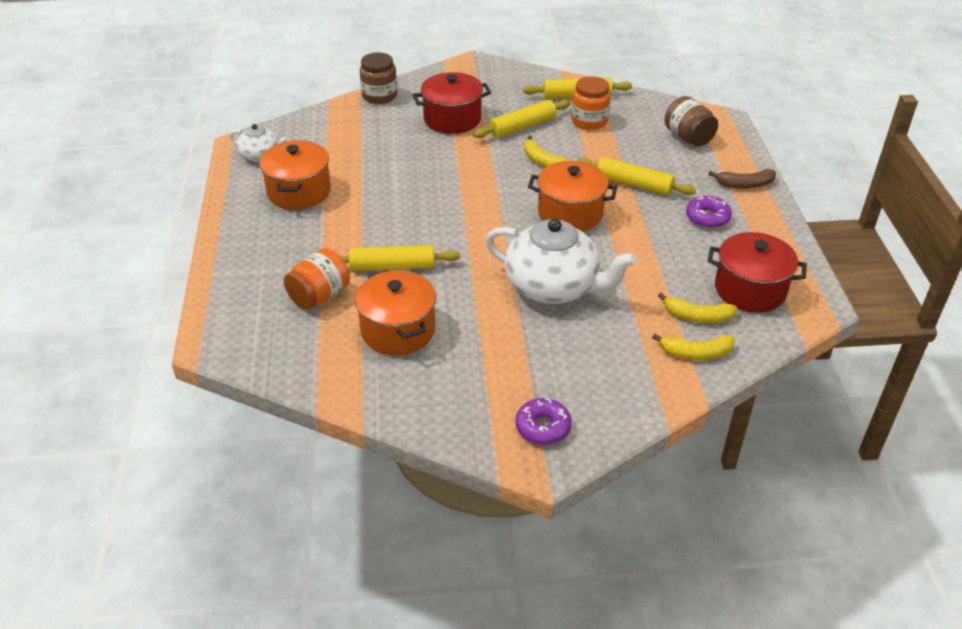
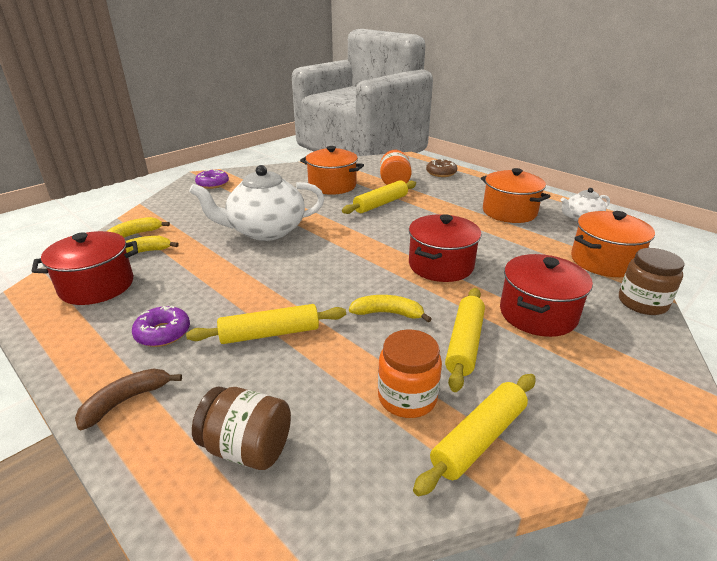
camera: 140 degrees right, 10 degrees down
(239, 283) = (441, 173): none -> brown donut
(453, 174) = (441, 265): none -> red pot
(570, 213) = (305, 278): orange pot -> orange pot (604, 261)

